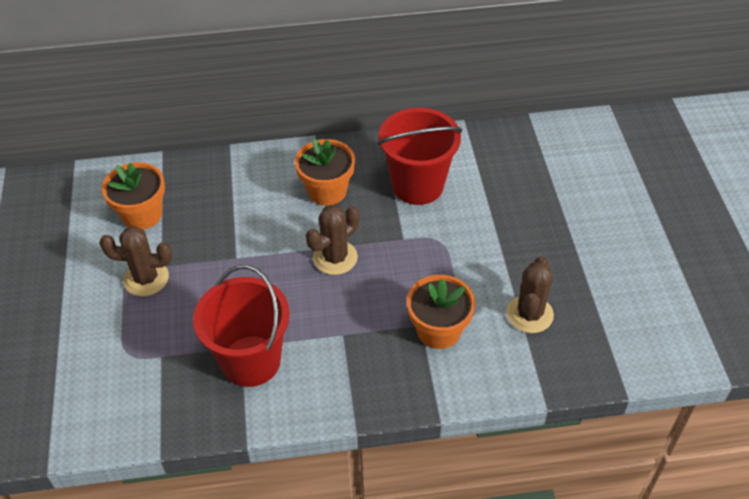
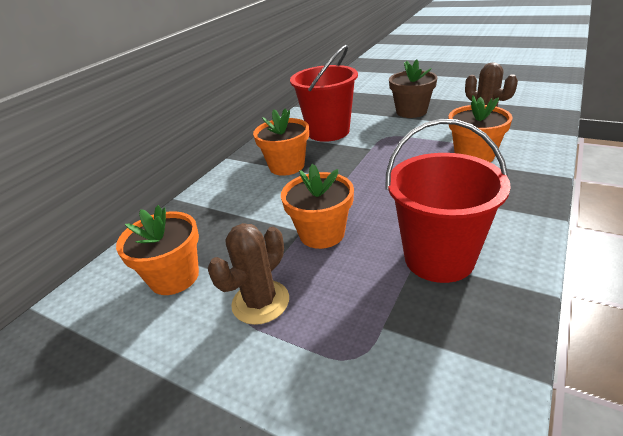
camera: 50 degrees left, 15 degrees down
(239, 272) = (322, 233): none -> orange flower pot
(335, 258) = (358, 180): brown cactus -> none
(517, 235) = (411, 111): none -> brown flower pot

